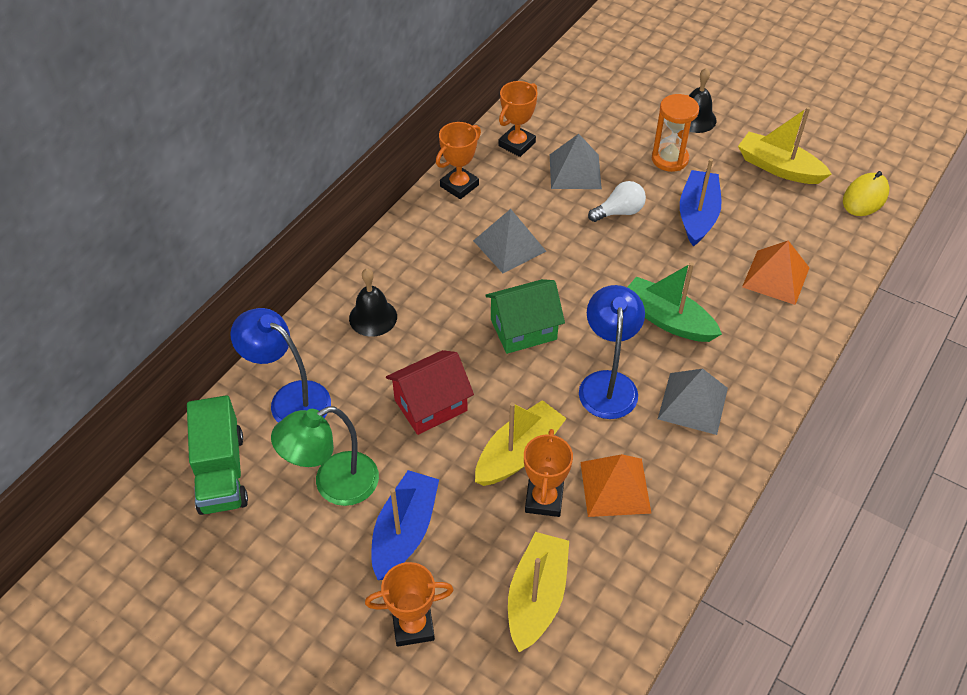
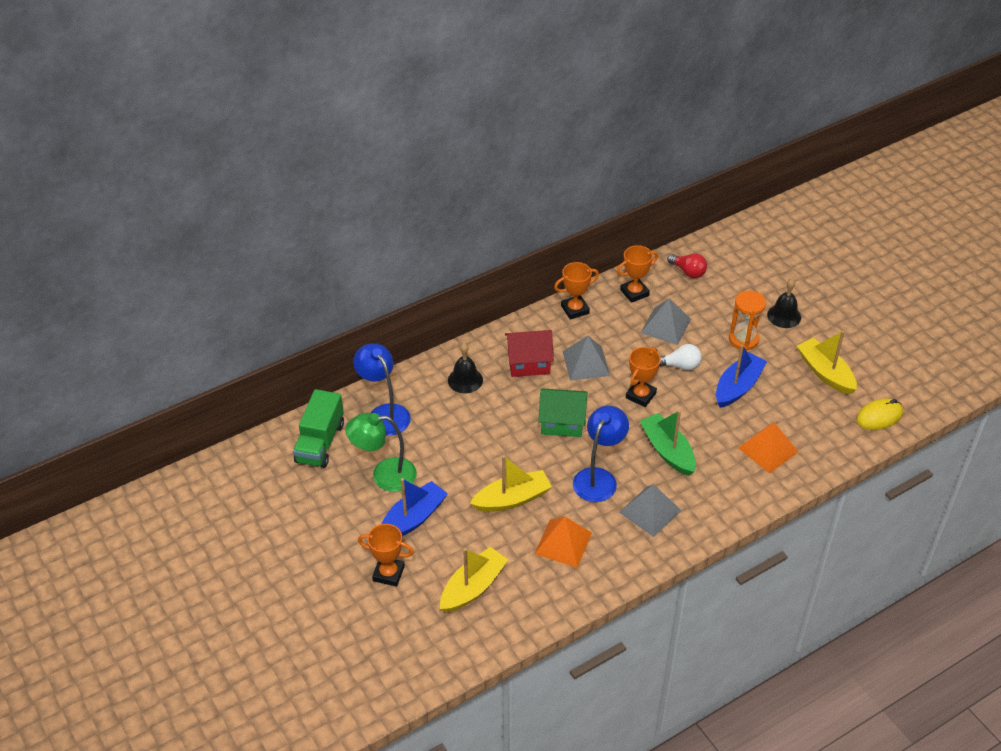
camera: 25 degrees right, 5 degrees down
(430, 405) = (472, 449): red house -> red house (528, 363)
(544, 499) = (512, 533): orange trophy -> orange trophy (640, 395)
(563, 102) = (688, 272): none -> red light bulb

